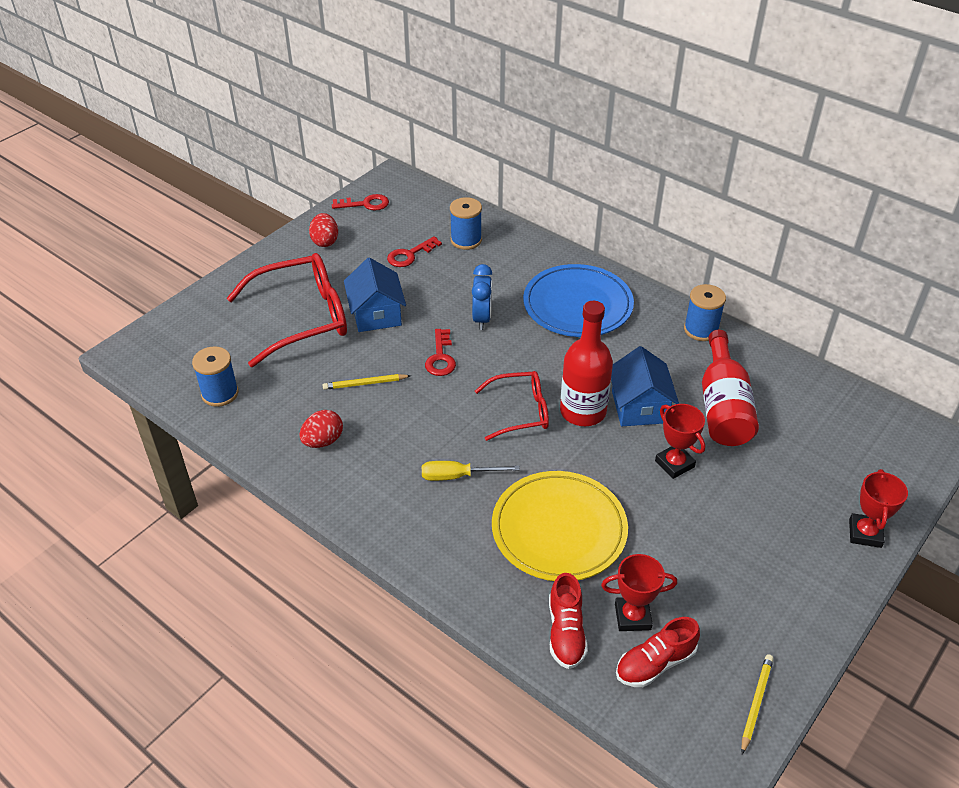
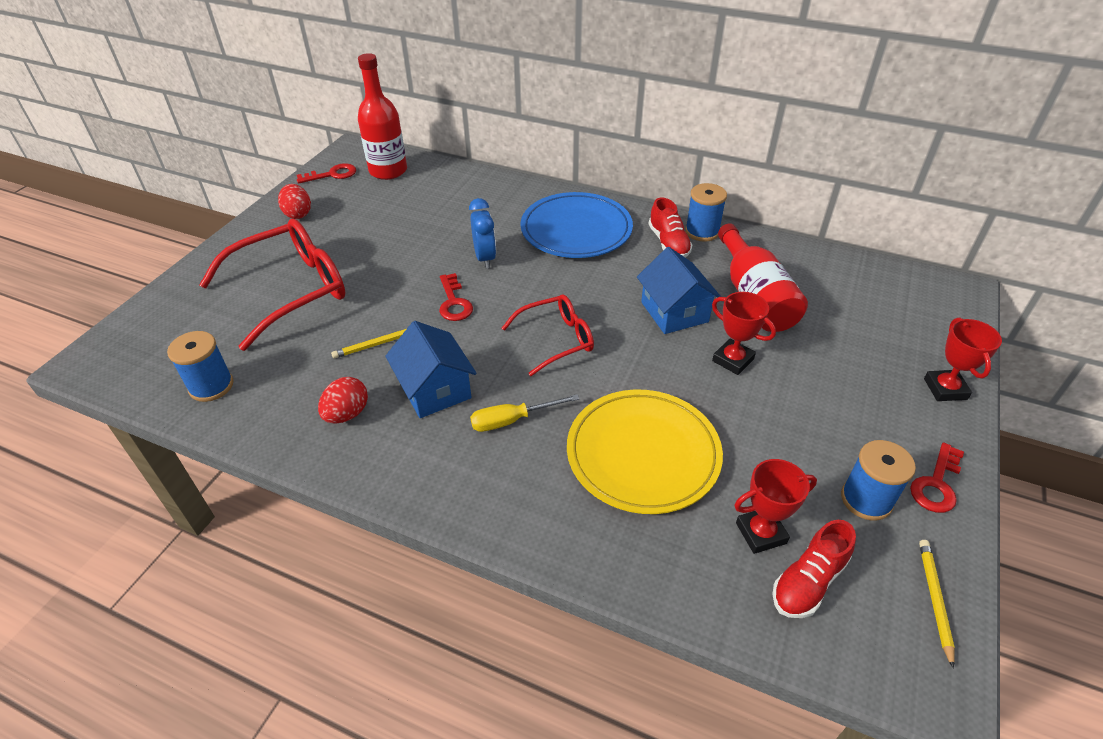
camera: 15 degrees left, 0 degrees up
(376, 314) = (372, 273): blue house -> blue house (435, 389)
(410, 255) = (392, 212): red key -> red key (936, 484)
(466, 240) = (445, 191): blue spool -> blue spool (866, 499)
(566, 632) = (696, 570): red shoe -> red shoe (668, 243)
(583, 411) = (620, 327): red bottle -> red bottle (388, 171)

